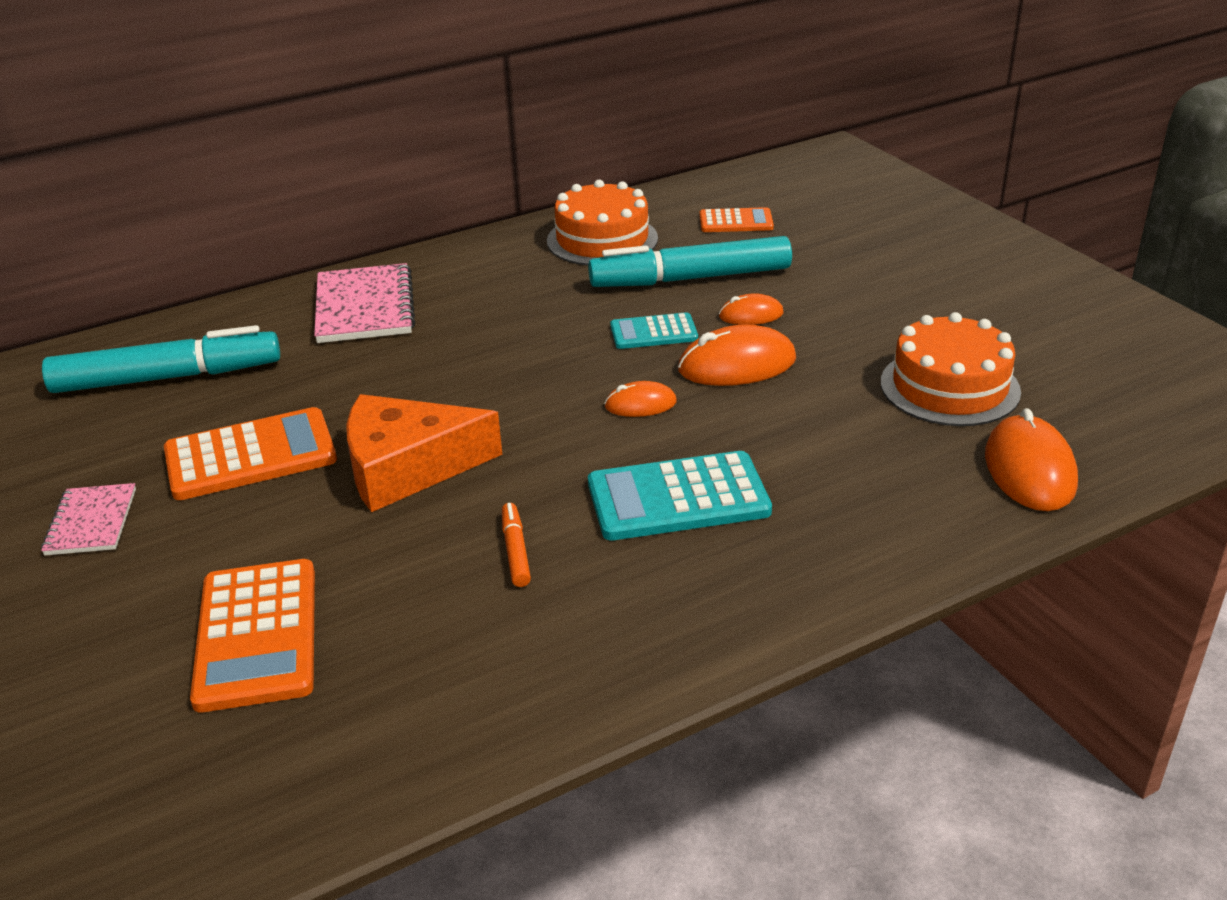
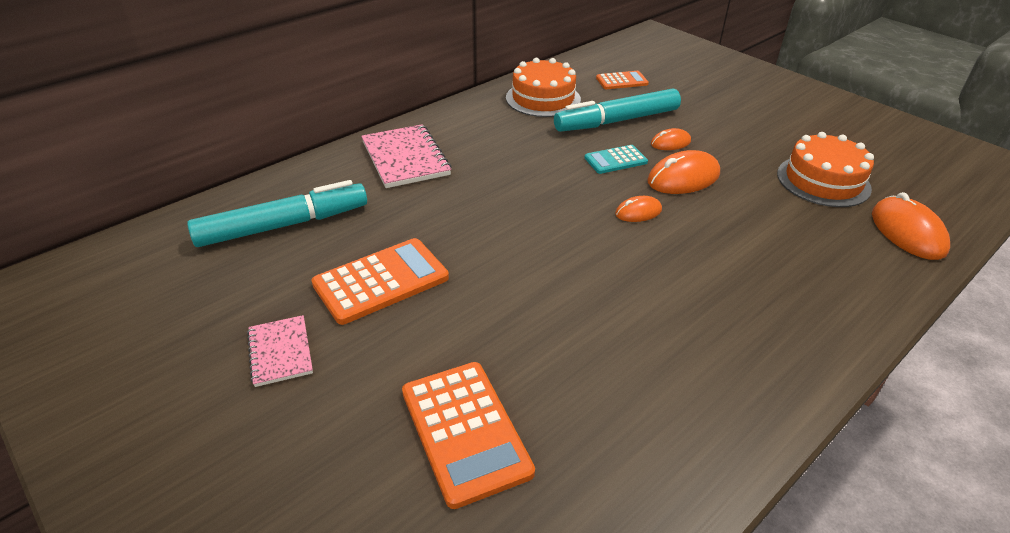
camera: 15 degrees left, 5 degrees up
(407, 467) = (504, 277): orange cheese -> none
(516, 551) = (619, 333): orange marker -> none
(678, 498) = (705, 278): turquoise calculator -> none

